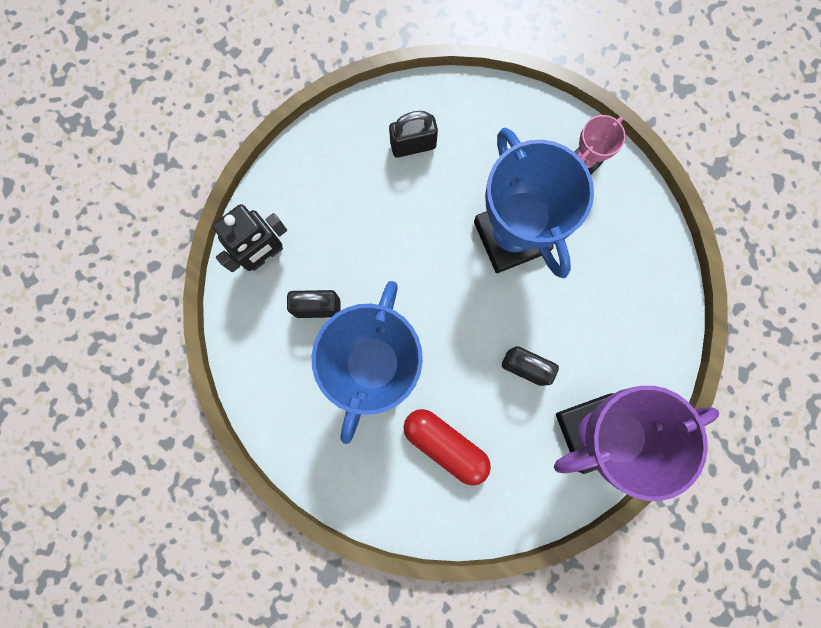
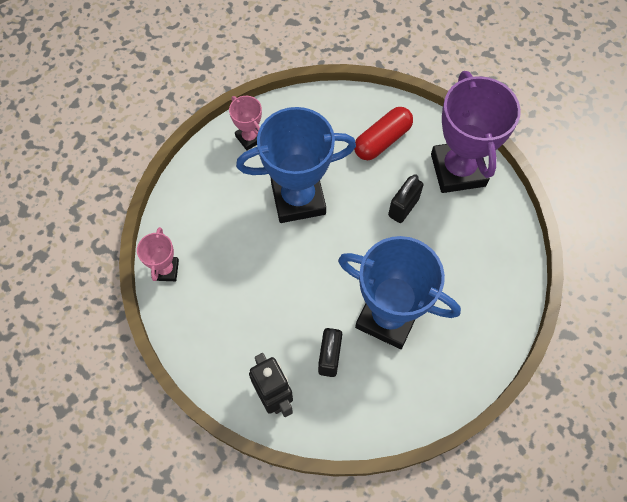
camera: 80 degrees left, 15 degrees down
(390, 107) = (166, 270): none -> pink trophy
(413, 145) = (204, 258): black padlock -> none
(445, 445) = (457, 275): red capsule -> red capsule (382, 140)

